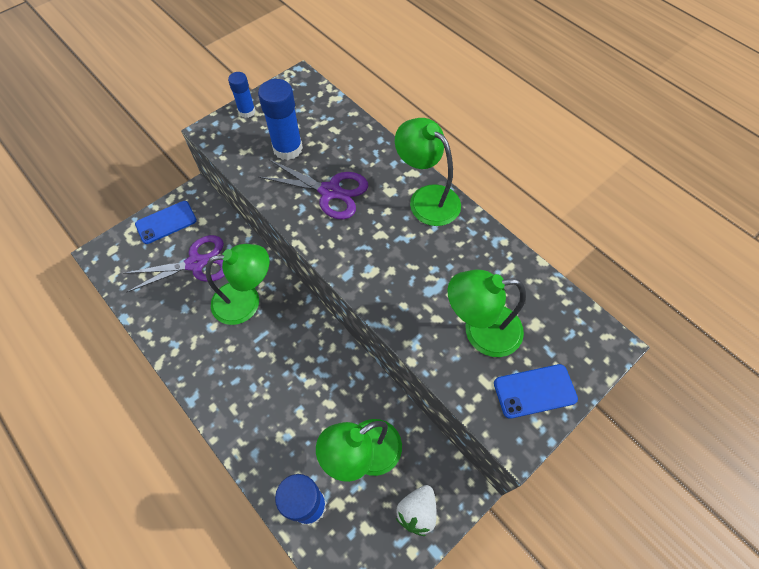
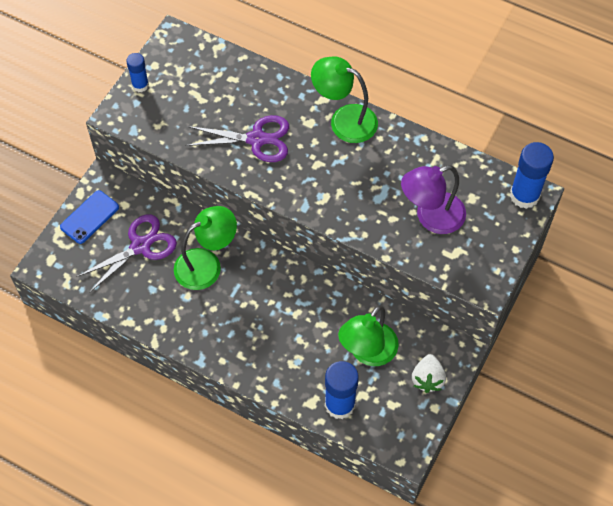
camera: 20 degrees left, 0 degrees up
(288, 149) = (198, 110): blue glue stick -> blue glue stick (524, 195)
(480, 331) = (431, 217): green lamp -> purple lamp
(534, 391) = (488, 248): blue phone -> none

